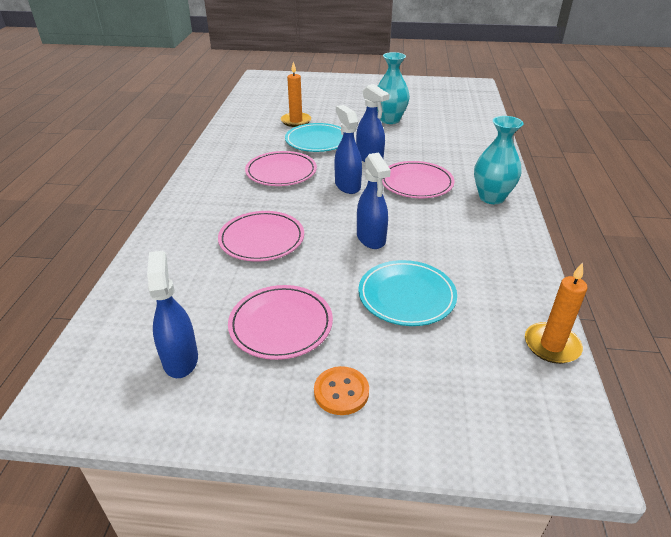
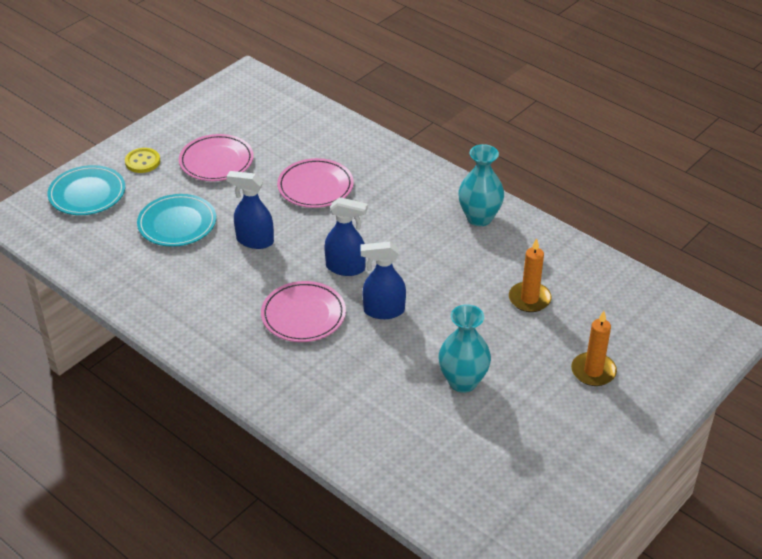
camera: 125 degrees right, 5 degrees up
(180, 359) = (233, 118): blue spray bottle -> none
(281, 172) = (414, 238): pink plate -> none
(317, 141) = (460, 292): turquoise plate -> turquoise plate (87, 194)
(341, 392) = (142, 162): orange button -> yellow button
(491, 197) = (227, 349): turquoise vase -> turquoise vase (479, 218)
(551, 345) = (66, 258): orange candle -> orange candle (593, 371)

